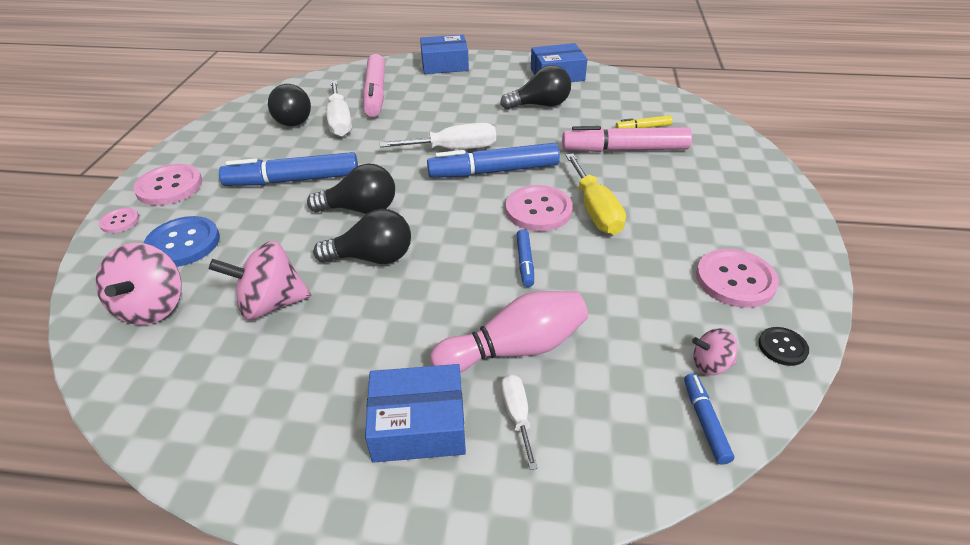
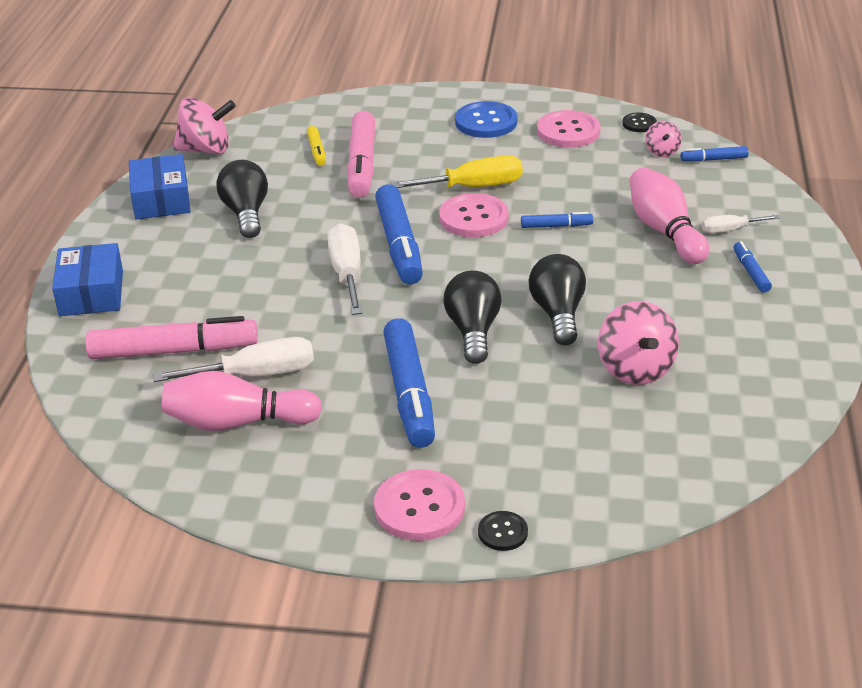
camera: 90 degrees left, 5 degrees down
(120, 221) = (502, 532): pink button -> black button
(153, 307) = (654, 452): pink spinning top -> pink spinning top (206, 150)
(183, 243) = (545, 459): blue button -> blue button (486, 122)
(293, 118) = (237, 422): black light bulb -> pink bowling pin
(418, 424) = (751, 272): blue box -> blue marker

